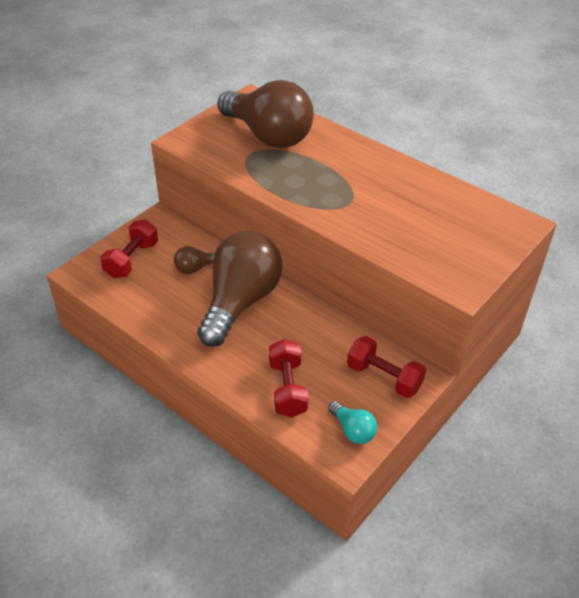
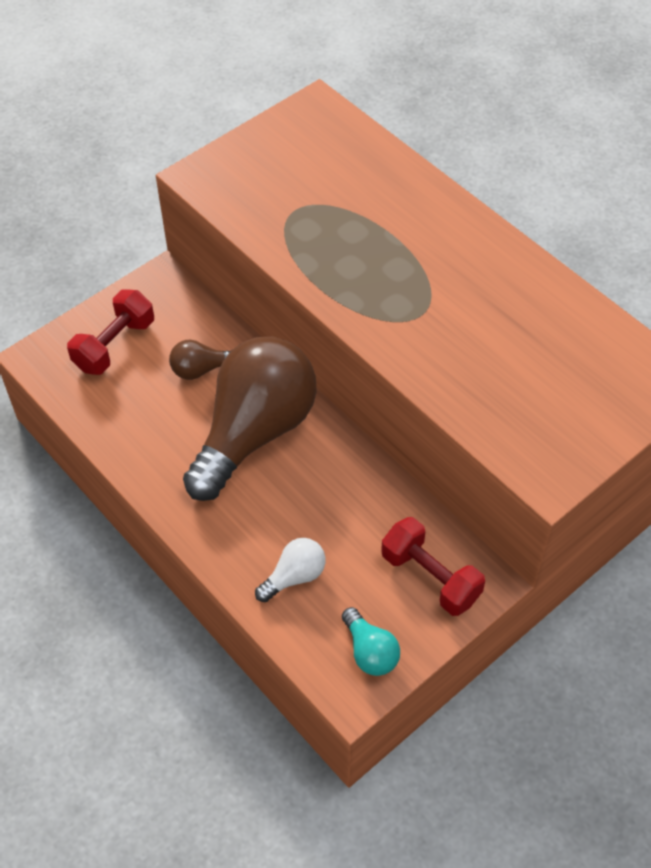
camera: 10 degrees right, 10 degrees up
(268, 136) = (328, 180): brown light bulb -> none
(288, 388) = (294, 576): red dumbbell -> white light bulb

